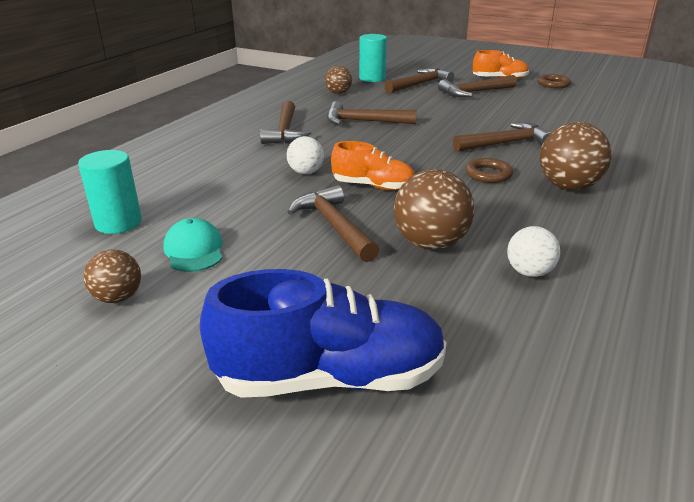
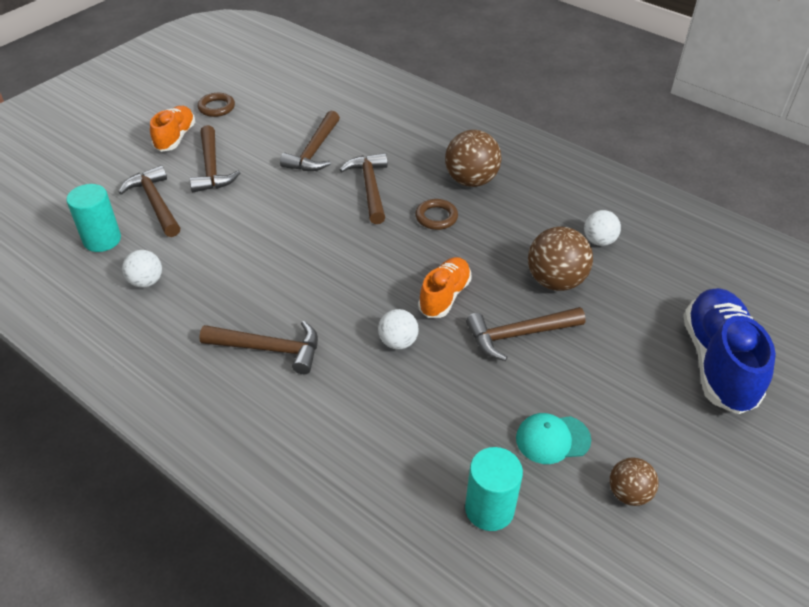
camera: 80 degrees left, 15 degrees up
(338, 93) = (146, 281): brown ball -> white ball
(364, 122) = (267, 275): brown hammer -> brown hammer (314, 151)

